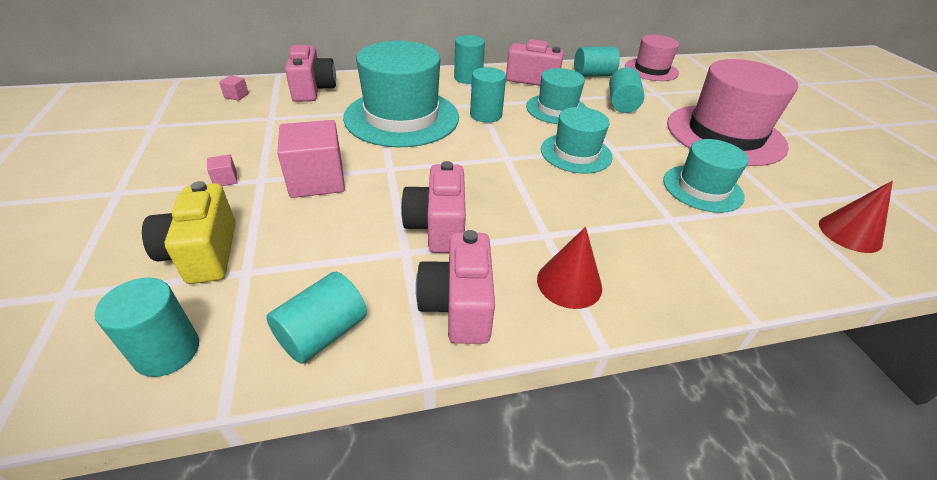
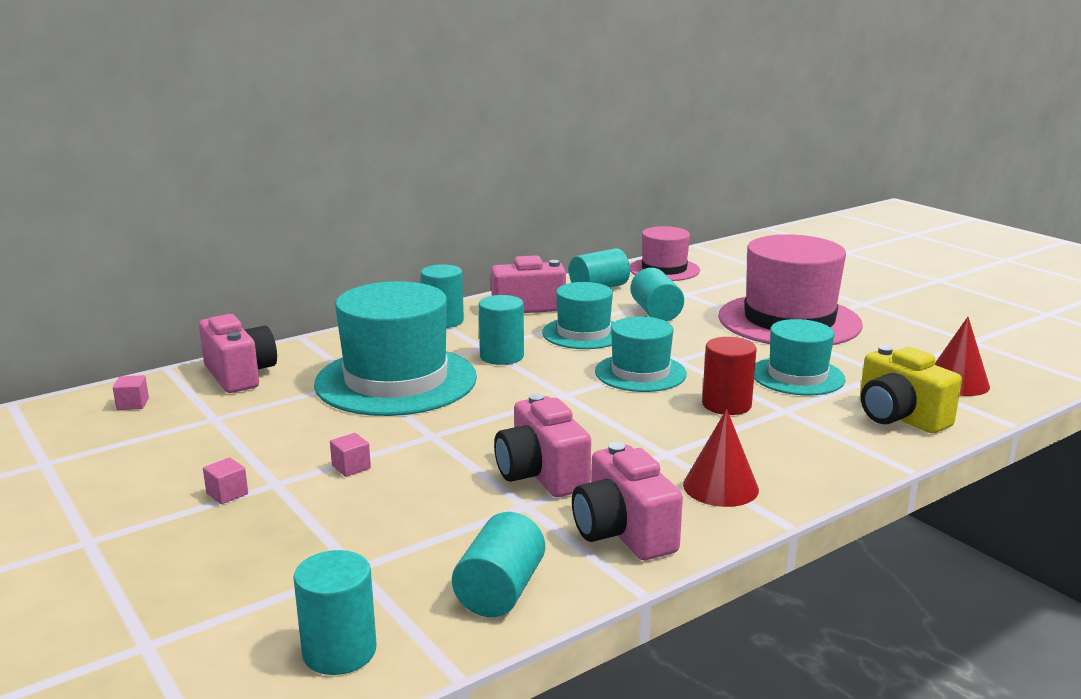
camera: 20 degrees left, 20 degrees down
(203, 253) = (282, 566): yellow camera -> yellow camera (899, 417)
(317, 180) = (351, 467): pink cube -> pink cube, size x0.41
(625, 200) = (726, 405): none -> red cylinder

